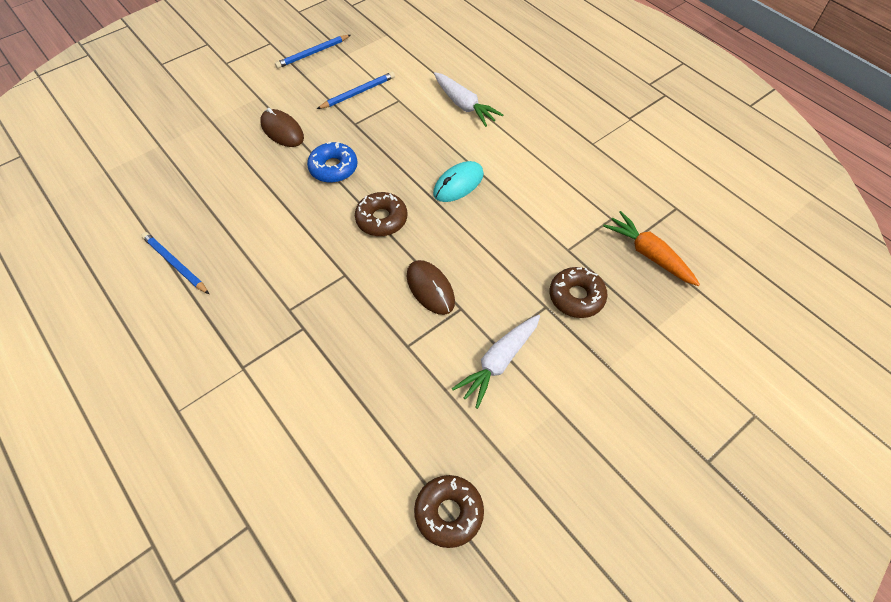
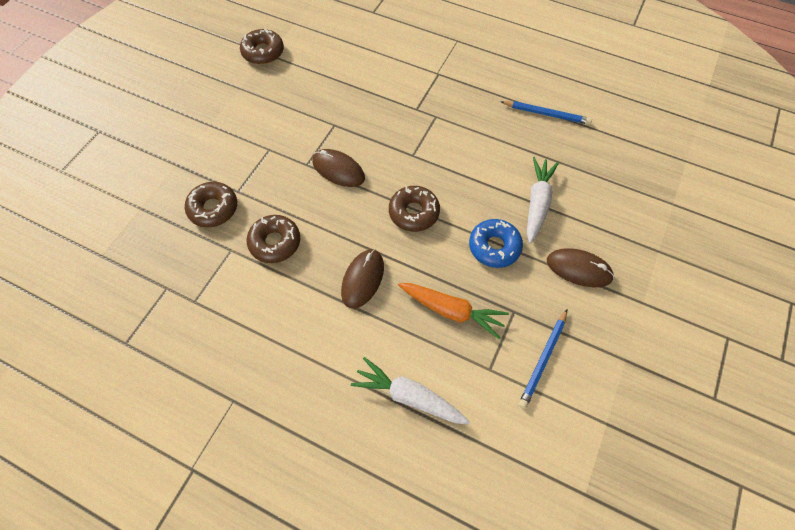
camera: 155 degrees right, 5 degrees up
(313, 53) = (648, 404): blue pencil -> none
(458, 184) = (362, 279): turquoise mouse -> brown mouse
(499, 362) = (262, 138): white carrot -> white carrot (537, 203)
(523, 240) = (275, 242): none -> brown donut
(649, 254) = (152, 275): orange carrot -> orange carrot (452, 311)

